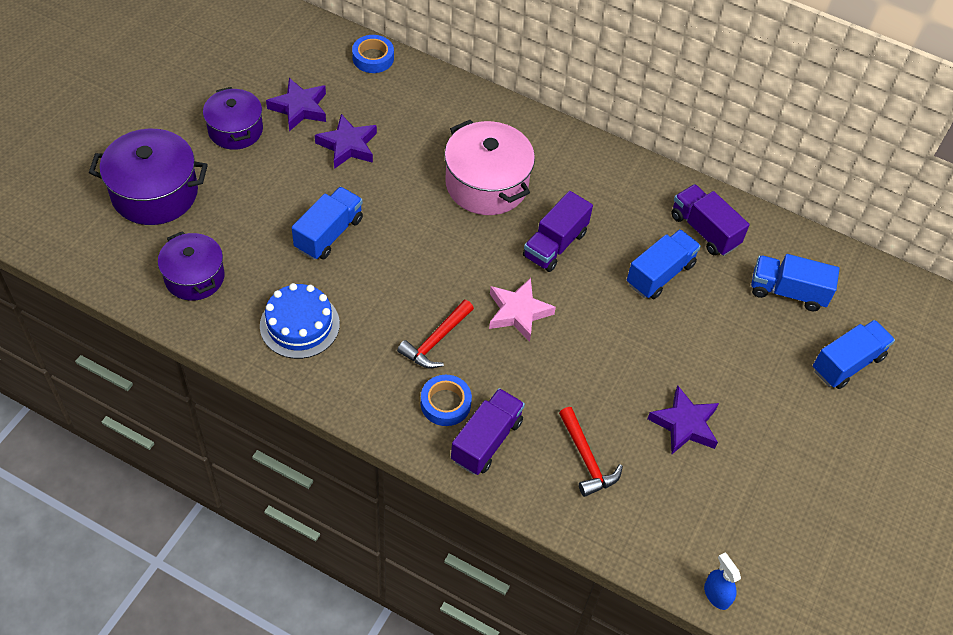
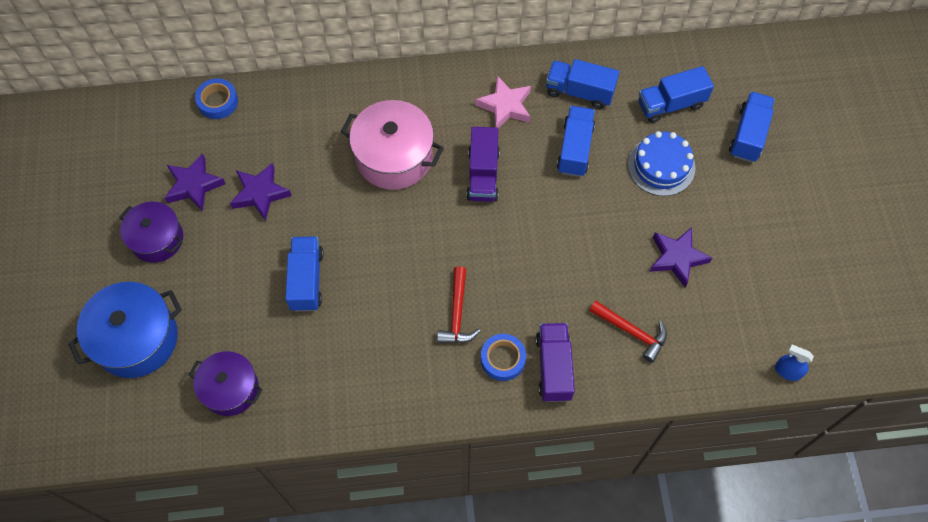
camera: 30 degrees left, 10 degrees up
(155, 193) = (136, 339): purple pot -> blue pot
(299, 325) = (345, 371): blue cake -> blue cake (661, 166)
(518, 312) = (498, 249): pink star -> pink star (505, 106)
(704, 230) = (579, 92): purple truck -> blue truck

